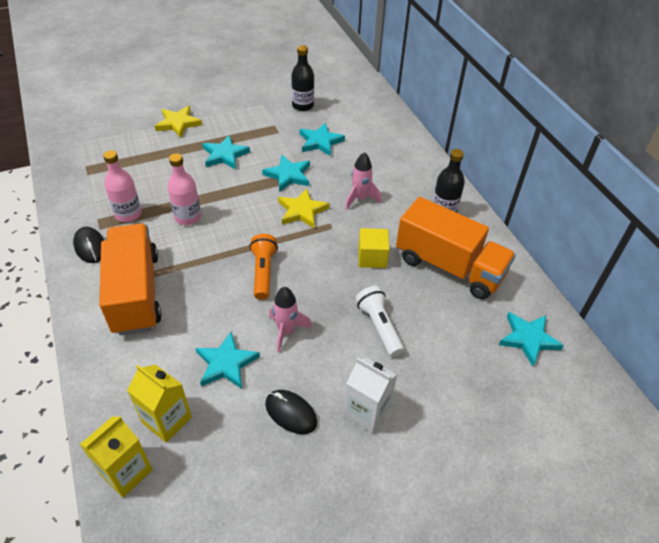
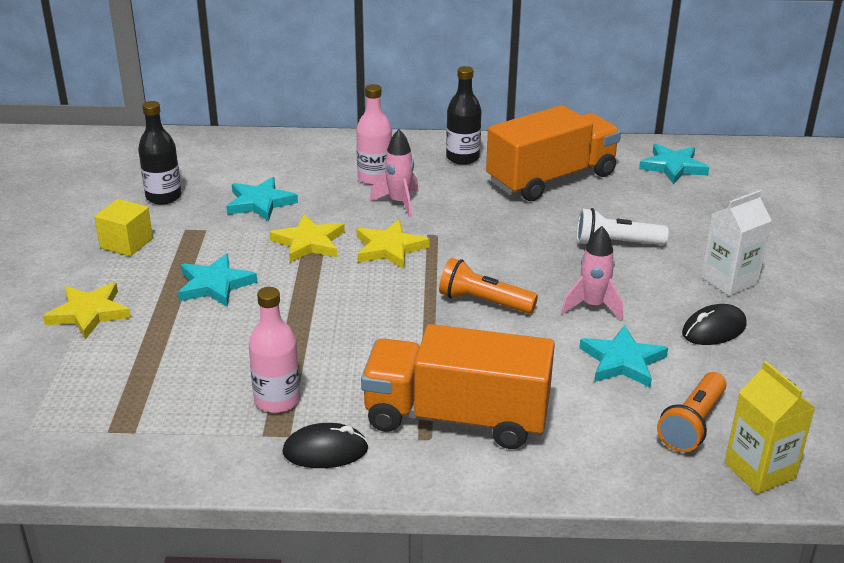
camera: 65 degrees left, 15 degrees down
(167, 420) = (692, 424): yellow carton -> orange flashlight
(188, 217) = (329, 343): pink bottle -> pink bottle (374, 178)
(288, 175) = (309, 242): turquoise star -> yellow star
(372, 257) = (507, 221): yellow cube -> yellow cube (126, 243)

